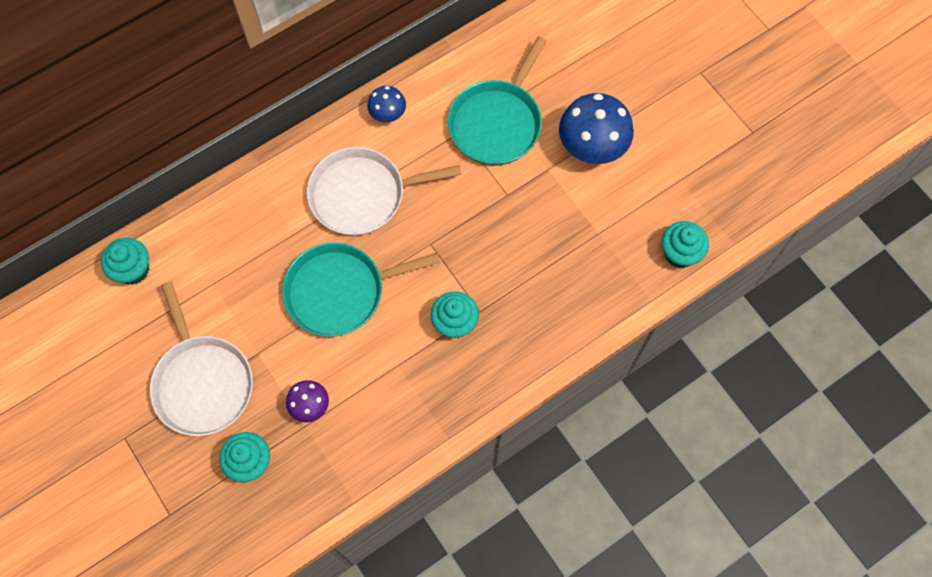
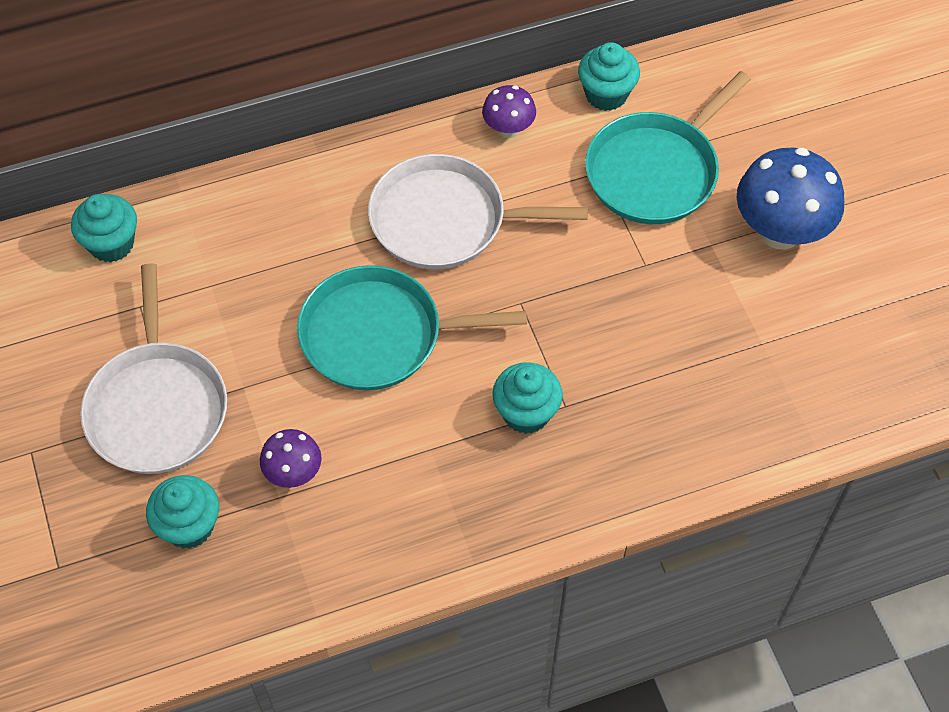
camera: 15 degrees right, 10 degrees down
(388, 115) = (508, 129): blue mushroom -> purple mushroom
(680, 253) = (874, 396): turquoise cupcake -> turquoise cupcake (606, 94)

